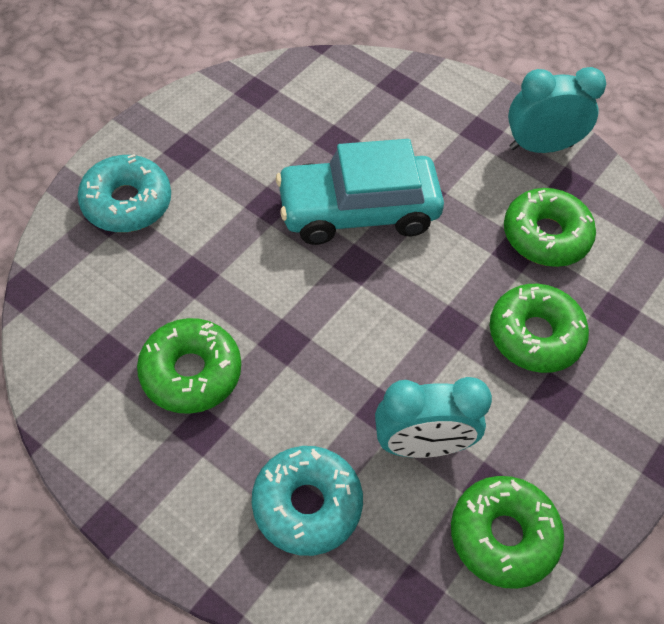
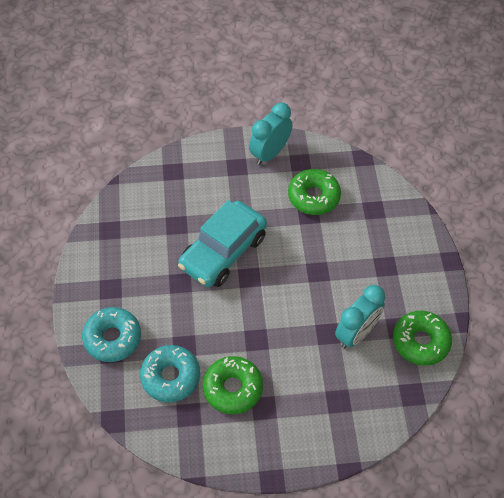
camera: 40 degrees left, 0 degrees up
(307, 505) = (338, 398): turquoise donut -> turquoise donut (170, 377)
(535, 335) = (353, 247): green donut -> none

